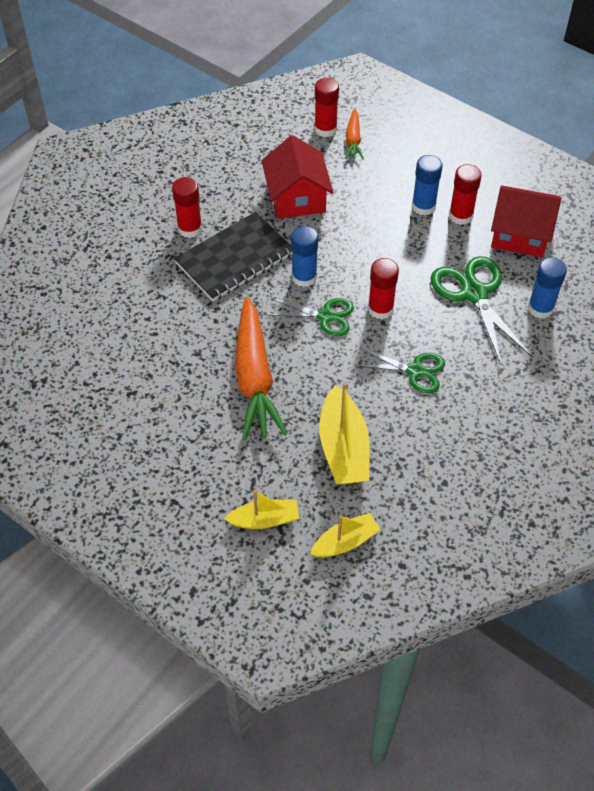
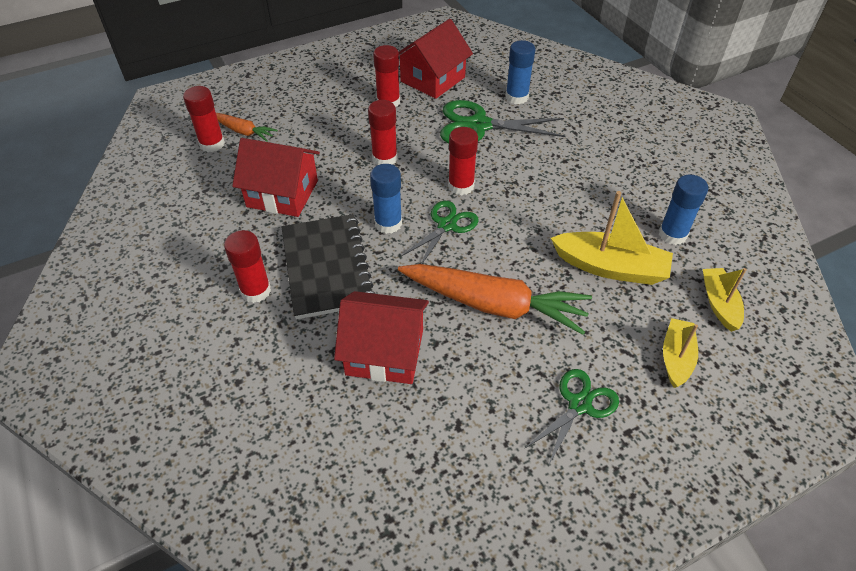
camera: 65 degrees left, 5 degrees down
(173, 326) = (384, 352): none -> red house
(381, 244) = (384, 158): none -> red glue stick
(415, 371) = (544, 189): green scissors -> green scissors (579, 405)
(423, 206) = (361, 118): blue glue stick -> blue glue stick (672, 234)

